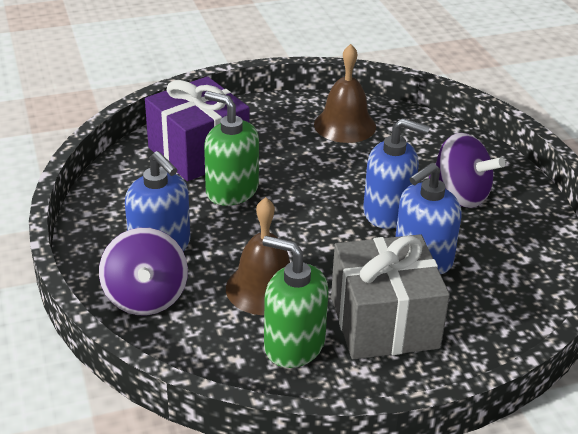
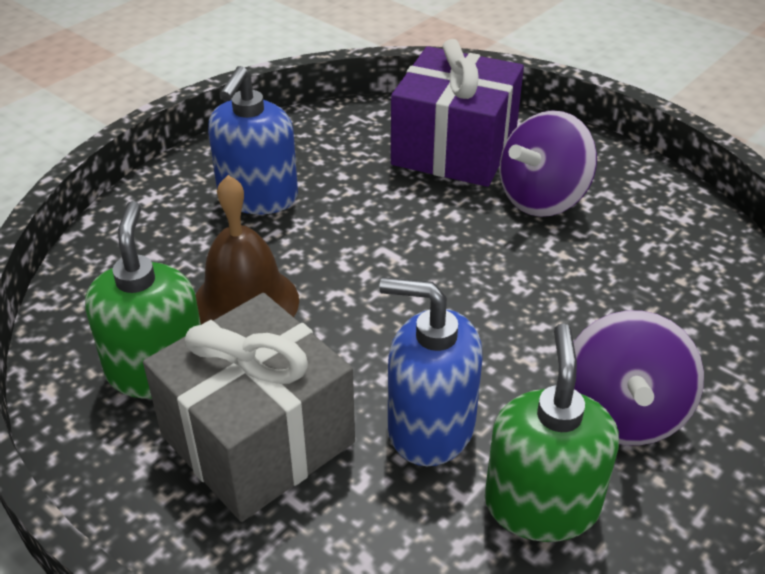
camera: 60 degrees right, 5 degrees up
(145, 298) = (163, 224): purple spinning top -> purple spinning top (542, 198)
(231, 190) = (407, 202): green soap dispenser -> green soap dispenser (541, 504)
(345, 125) = (652, 235): brown bell -> none
(388, 212) = (501, 351): blue soap dispenser -> none

